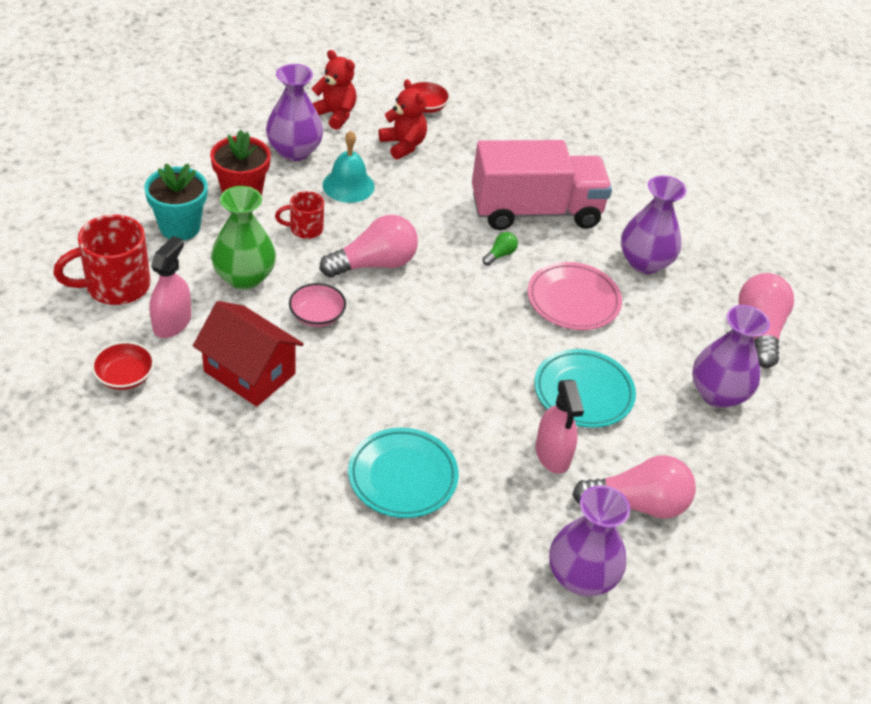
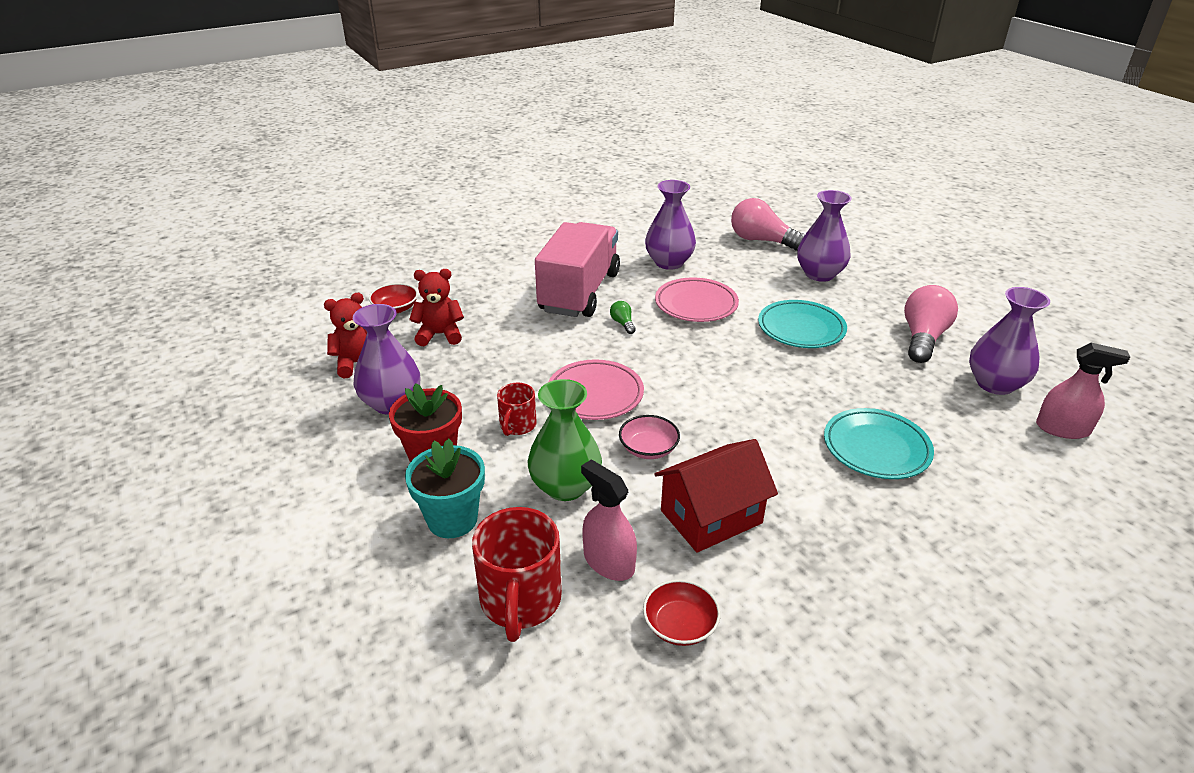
camera: 60 degrees left, 10 degrees down
(348, 185) = (472, 382): turquoise bell -> none
(374, 264) = (595, 394): pink light bulb -> pink plate
(552, 454) = (864, 361): pink spray bottle -> pink spray bottle (1062, 428)

